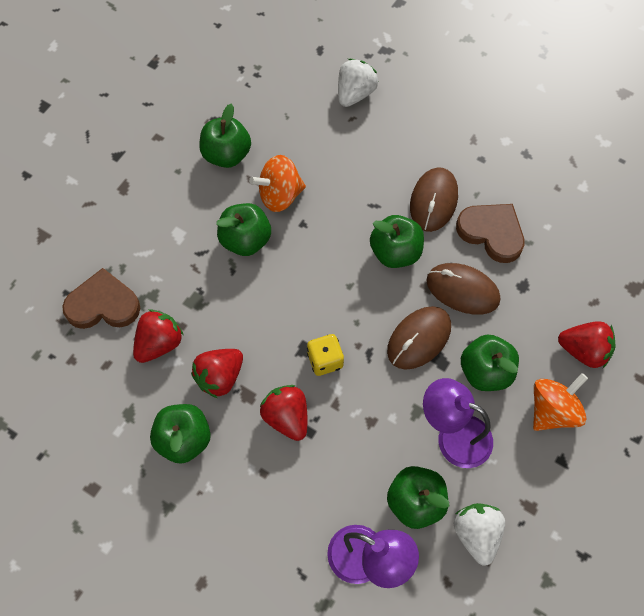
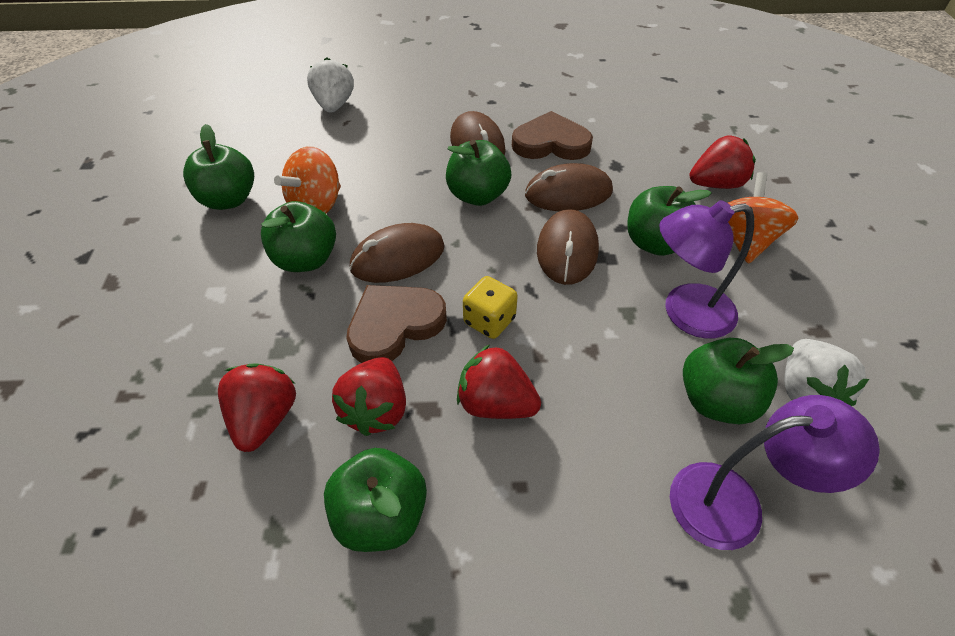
camera: 35 degrees left, 15 degrees down
(103, 304) = (151, 418): brown heart -> brown heart (394, 325)
(303, 274) = (398, 257): none -> brown mouse
(476, 534) = (805, 390): white strawberry -> white strawberry turned 135 degrees counterclockwise

